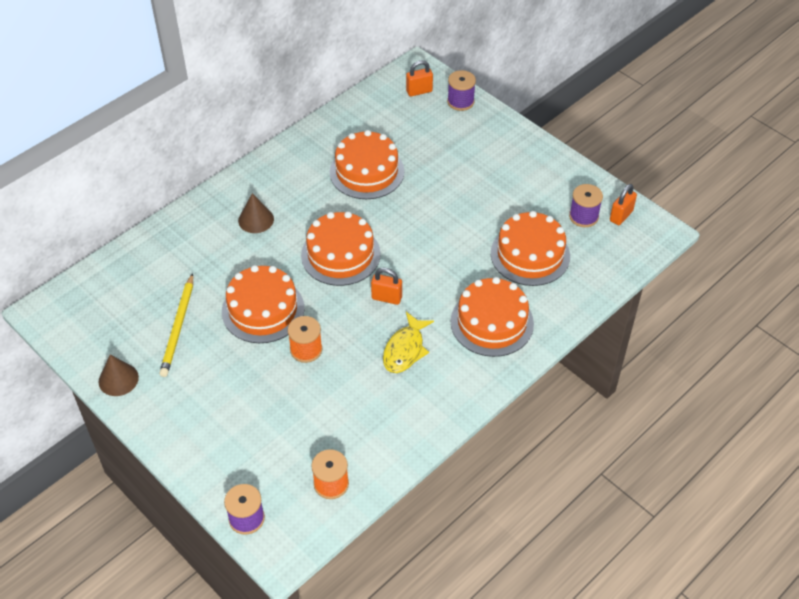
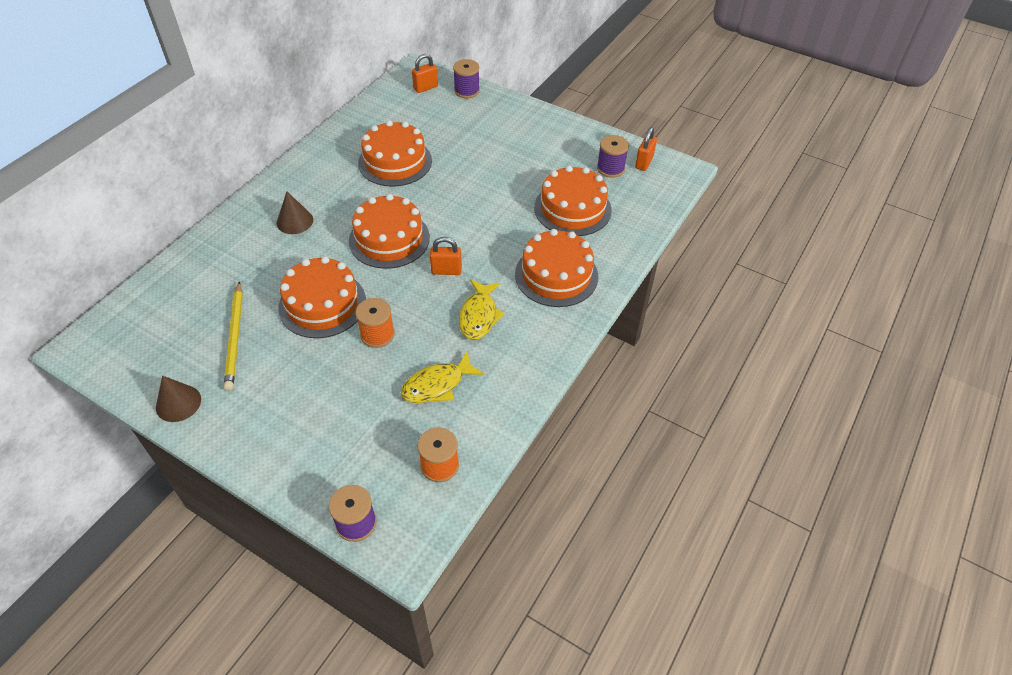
camera: 15 degrees left, 0 degrees up
(348, 409) = (437, 385): none -> yellow fish

